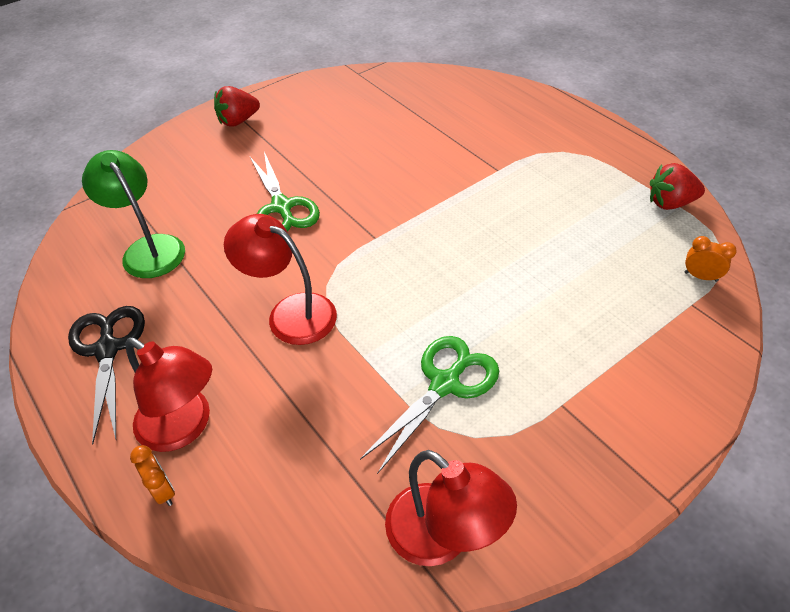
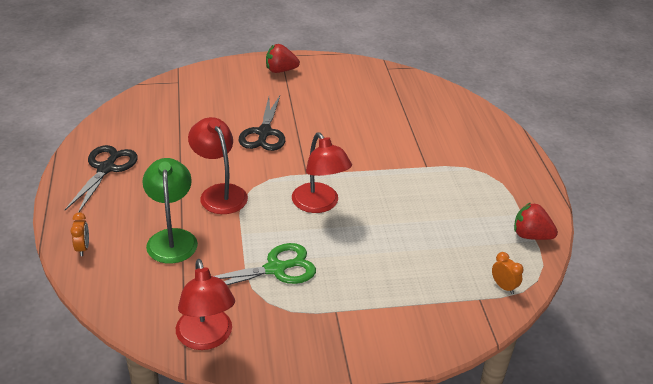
camera: 25 degrees right, 10 degrees down
(148, 248) = (167, 125): green lamp -> green lamp (172, 238)
(184, 427) = (116, 224): red lamp -> red lamp (319, 204)
(282, 207) = (264, 133): green scissors -> black scissors

